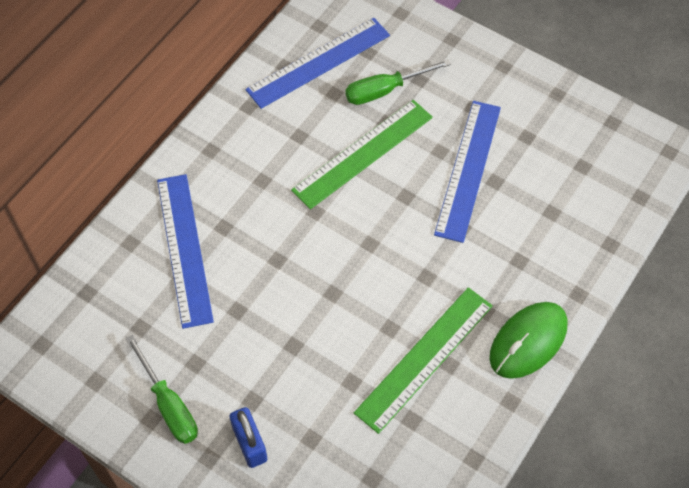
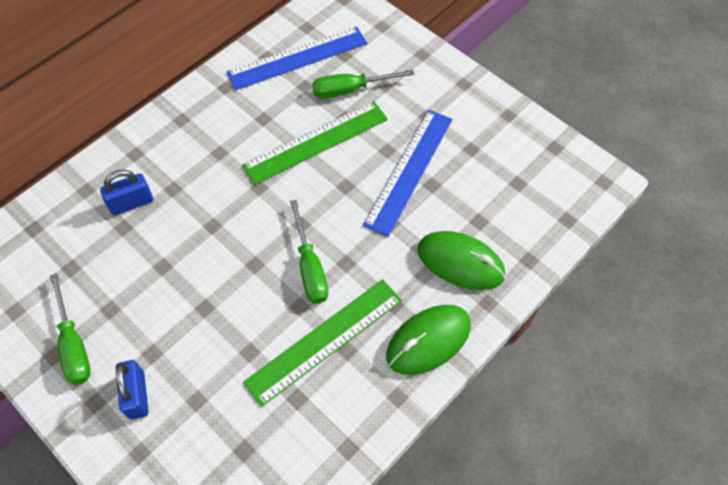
camera: 10 degrees right, 0 degrees up
(184, 249) = (131, 203): blue ruler -> blue padlock
(390, 287) = (310, 267): none -> green screwdriver
(542, 257) = (460, 262): none -> green mouse

